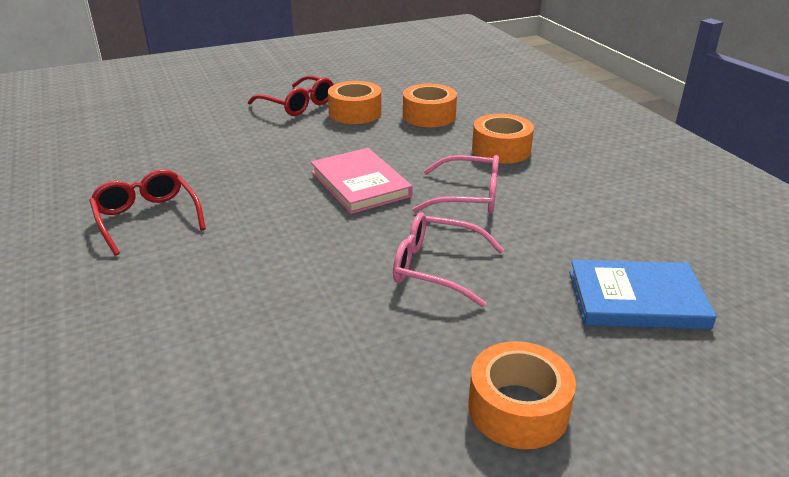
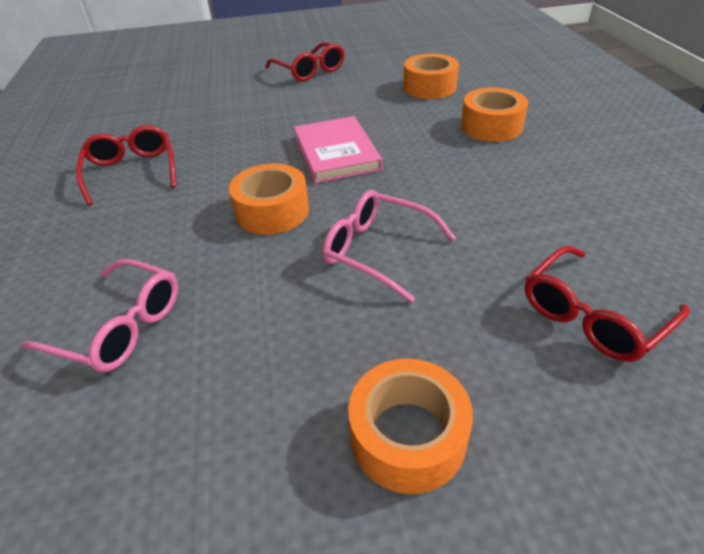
camera: 15 degrees right, 10 degrees up
(355, 113) = (359, 81): orange tape -> orange tape (272, 211)
(468, 196) = (439, 174): pink glasses -> pink glasses (120, 327)
(636, 299) = (592, 315): blue book -> red glasses

